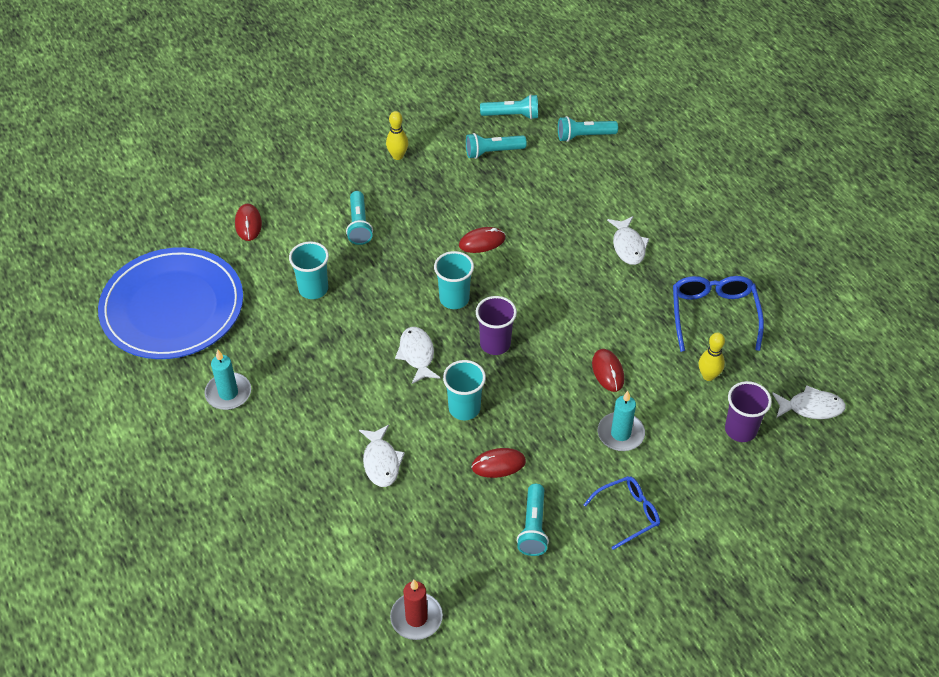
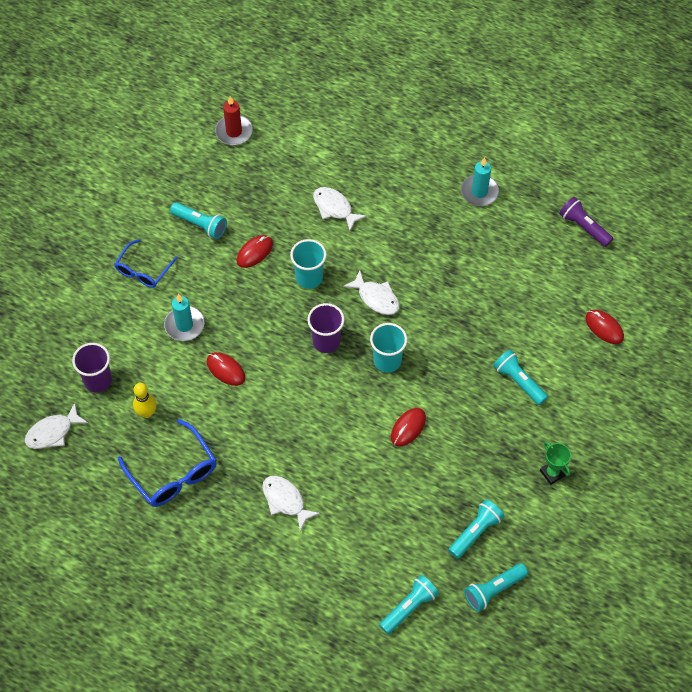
camera: 145 degrees right, 10 degrees up
(172, 307) = (583, 227): blue plate -> purple flashlight
(313, 289) = (499, 303): turquoise cup -> none
(397, 156) = (552, 473): yellow bowling pin -> green trophy
(533, 527) = (200, 225): turquoise flashlight -> turquoise flashlight turned 150 degrees clockwise

